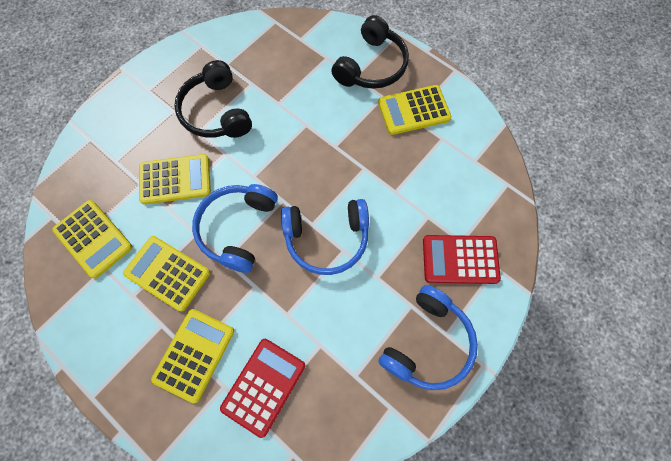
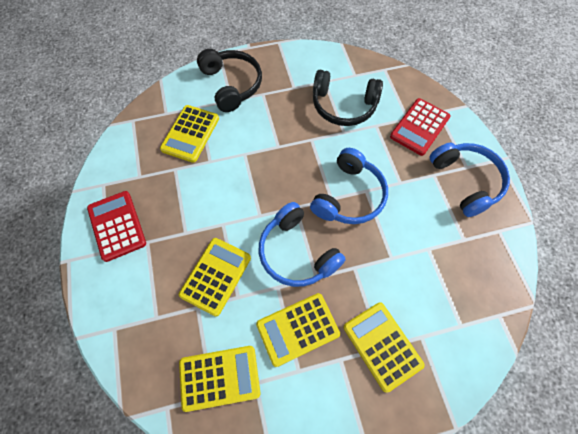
camera: 55 degrees left, 5 degrees down
(216, 112) = (178, 209): black headphones -> black headphones (343, 106)
(263, 386) = (437, 306): red calculator -> red calculator (117, 226)
(414, 110) = (289, 83): yellow calculator -> yellow calculator (190, 134)

